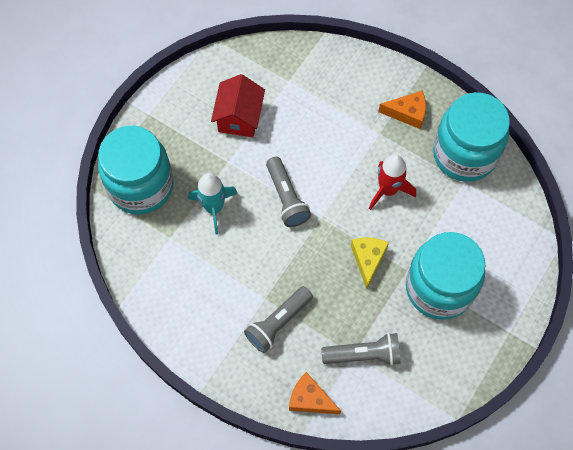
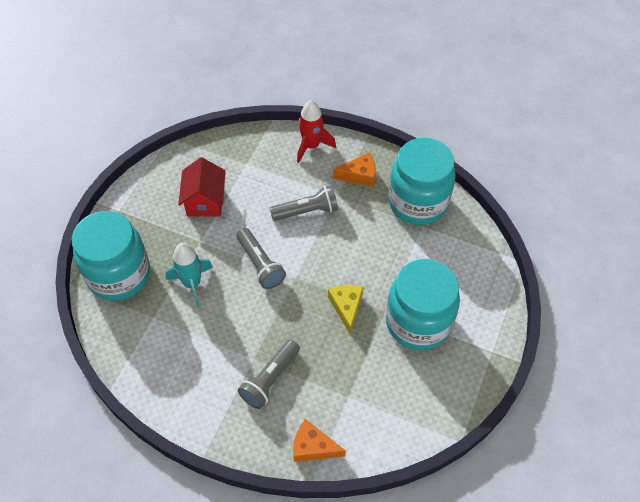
camera: 10 degrees left, 10 degrees down
(363, 355) = (358, 395): grey flashlight -> grey flashlight (307, 211)
(388, 190) = (354, 243): red rocket -> red rocket (311, 146)

